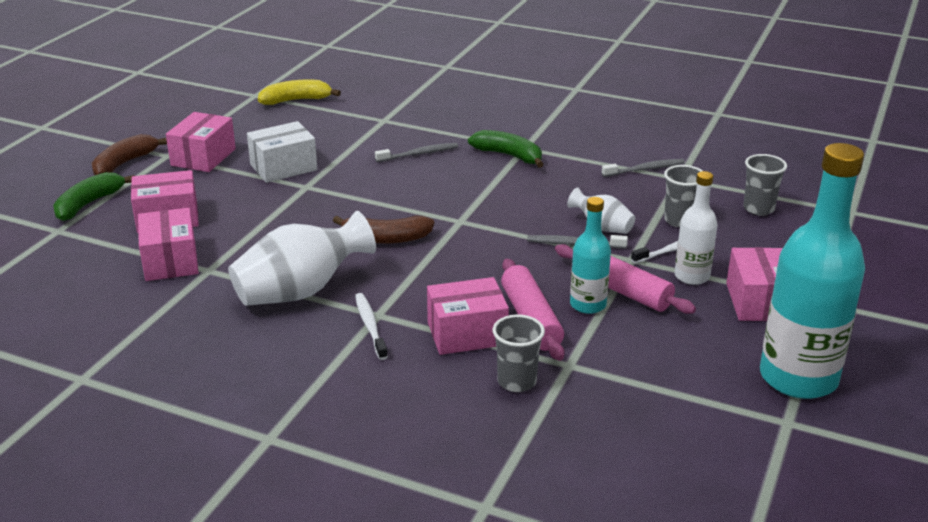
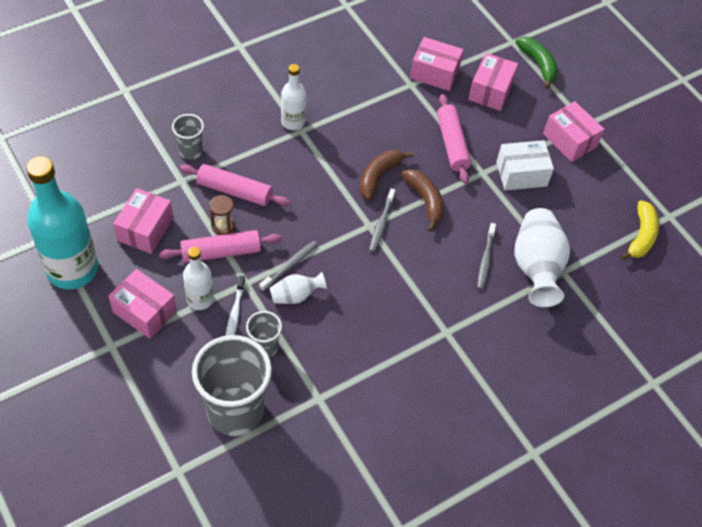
camera: 120 degrees right, 25 degrees up
(124, 163) = (588, 99): brown banana -> brown banana (425, 201)
(283, 167) = (521, 174): white box -> white box turned 75 degrees clockwise
(283, 214) = (452, 144): none -> pink rolling pin
(301, 291) = (353, 111): white vase -> white vase (536, 267)
(370, 326) = (293, 122): white toothbrush -> white bottle
(467, 333) = (248, 156): pink box -> pink box (145, 229)
(509, 155) = (440, 313): green banana -> none
(588, 305) = (223, 226): turquoise bottle -> brown hourglass
(644, 169) = (350, 385): grey toothbrush -> grey toothbrush (381, 223)
(758, 209) = (235, 411): grey cup -> grey cup, size x2.03

